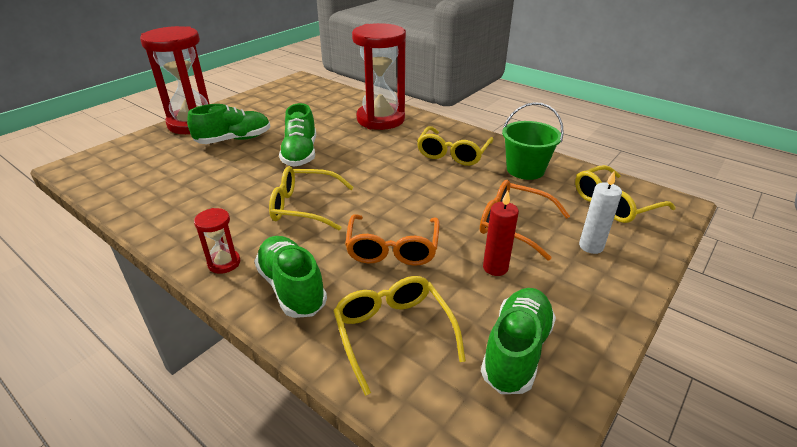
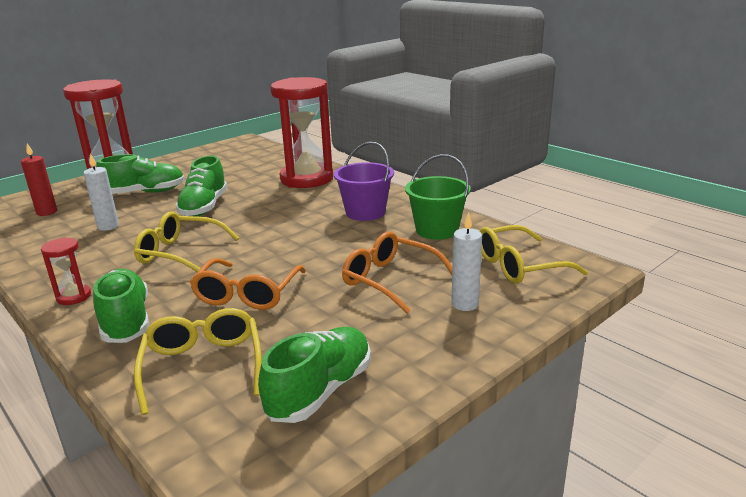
camera: 10 degrees right, 10 degrees down
(217, 180) = (108, 226): none -> white candle
(453, 154) = (365, 212): yellow glasses -> purple bucket
(495, 268) = (345, 317): red candle -> red candle (47, 212)

